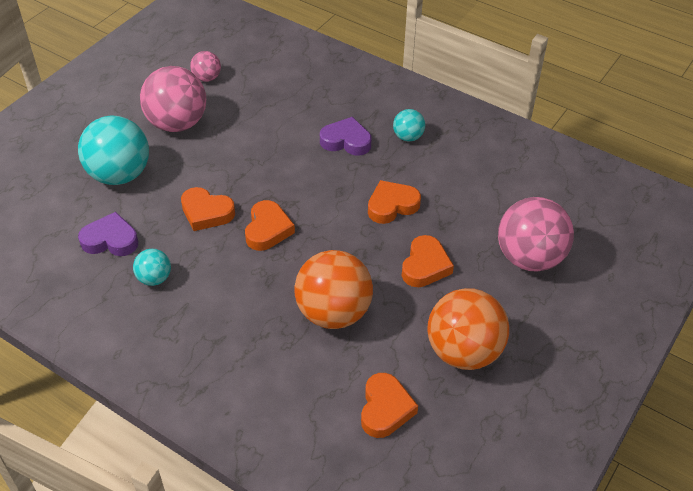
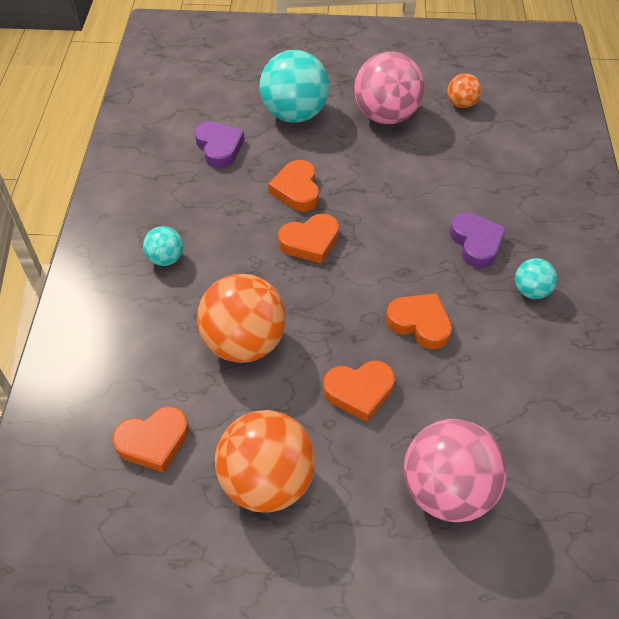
camera: 60 degrees right, 5 degrees up
(154, 278) = (197, 196): turquoise ball -> turquoise ball (166, 258)
(207, 78) = (461, 104): pink ball -> orange ball

